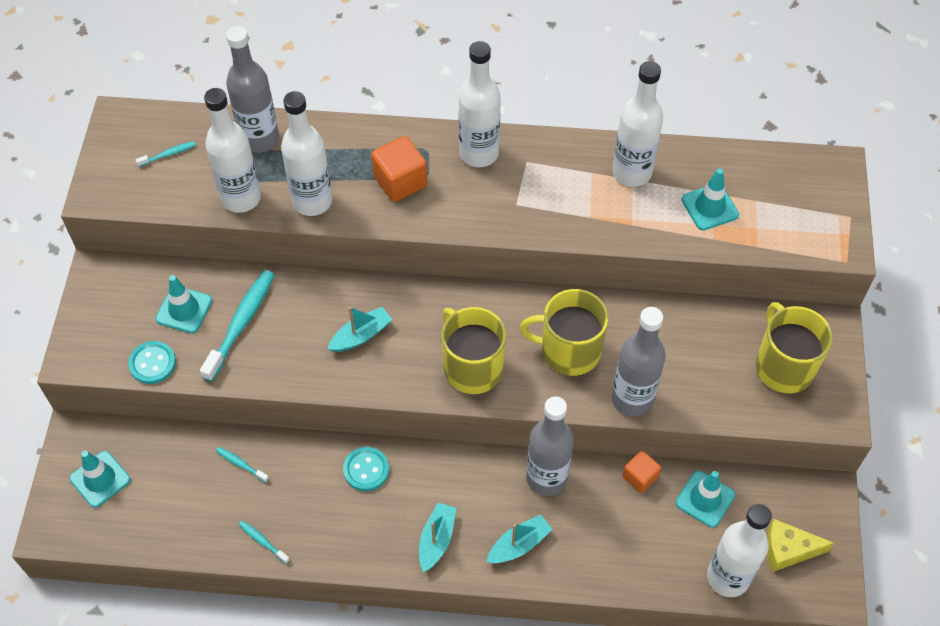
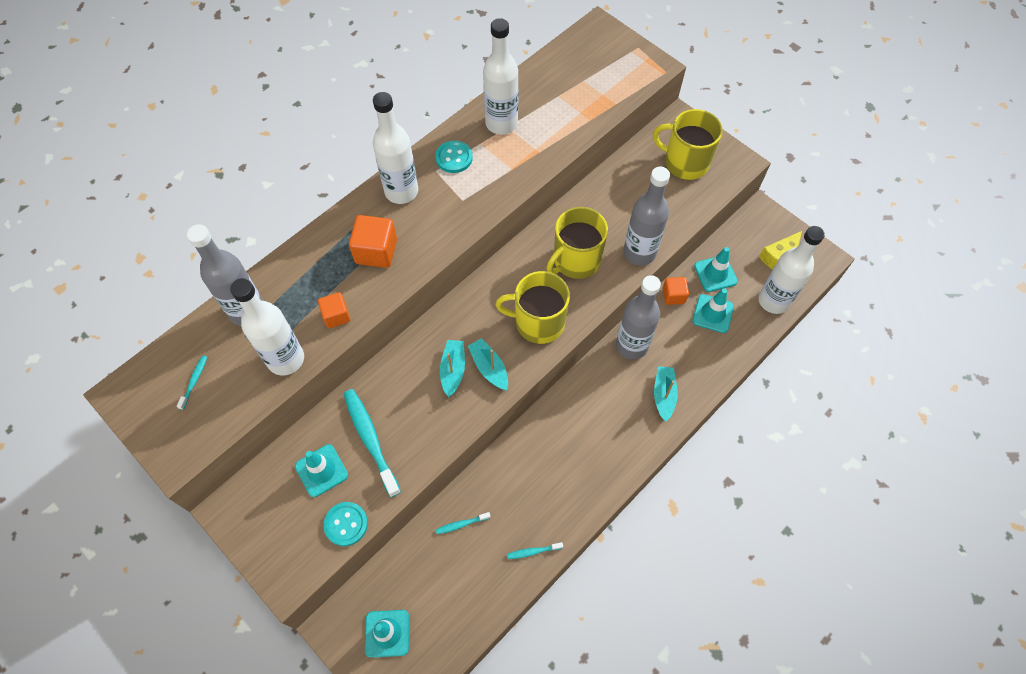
camera: 50 degrees left, 5 degrees up
(312, 201) = (336, 316): white bottle -> orange cube
(366, 470) = (535, 446): turquoise button -> turquoise button (454, 158)
(436, 540) = (621, 440): turquoise boat -> turquoise boat (489, 368)
(710, 207) = (566, 105): turquoise traffic cone -> turquoise traffic cone (713, 313)

